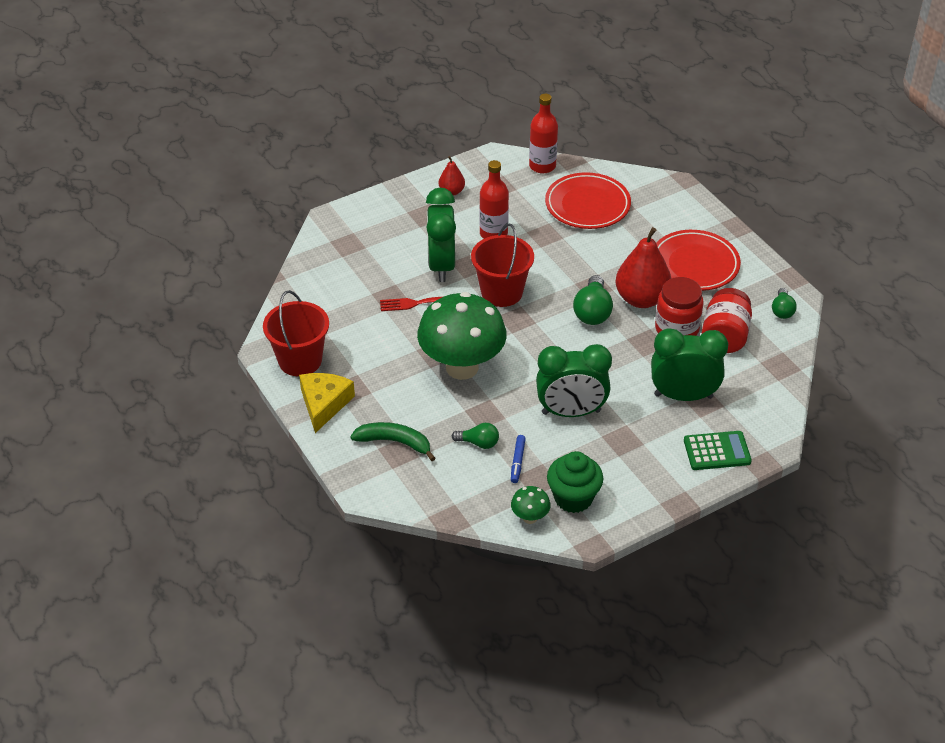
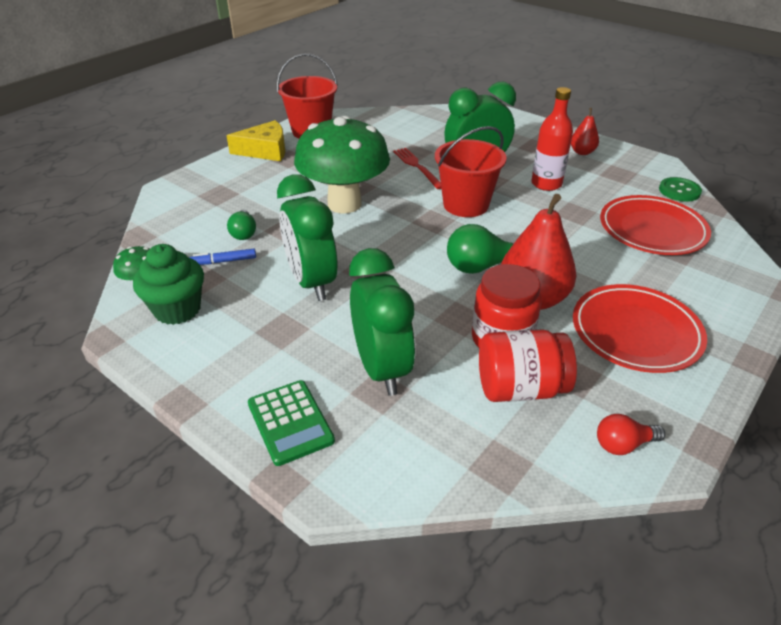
camera: 70 degrees right, 5 degrees down
(394, 442) = (230, 190): green banana -> none
(542, 166) = (679, 191): red bottle -> green button
(782, 310) = (623, 444): green light bulb -> red light bulb

